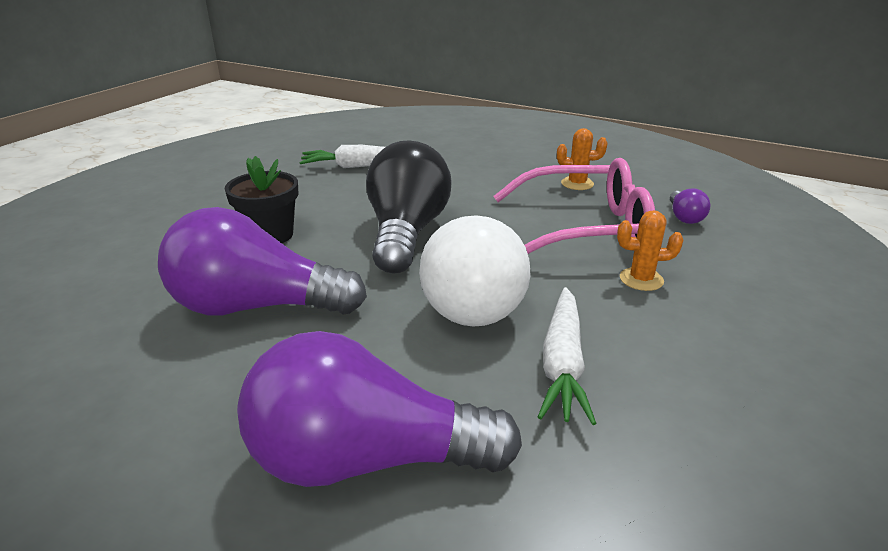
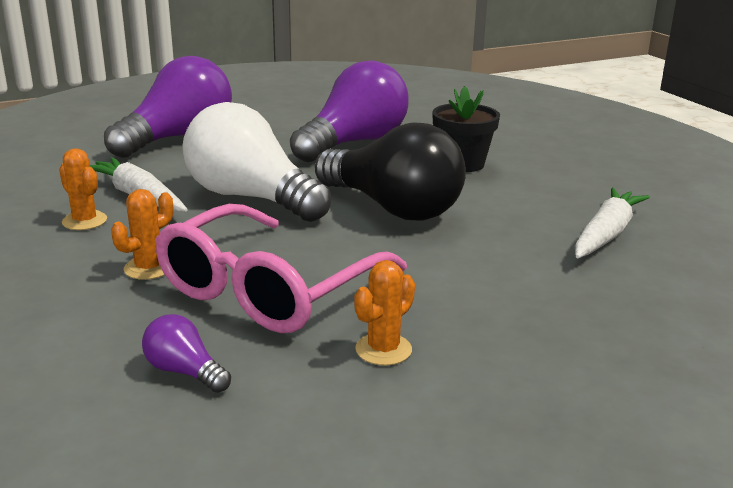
camera: 125 degrees right, 5 degrees down
(648, 359) = (84, 221): none -> orange cactus

